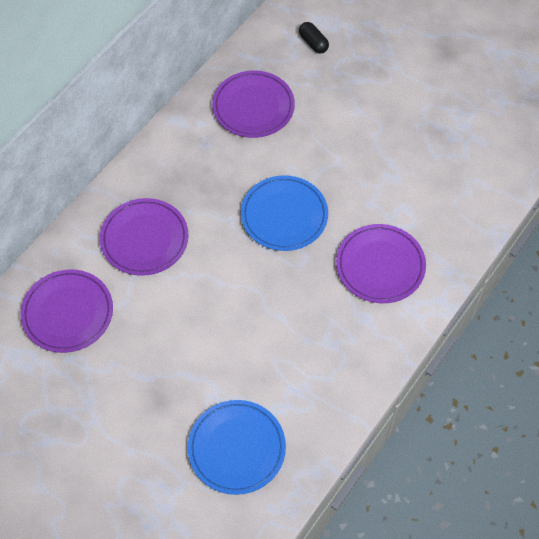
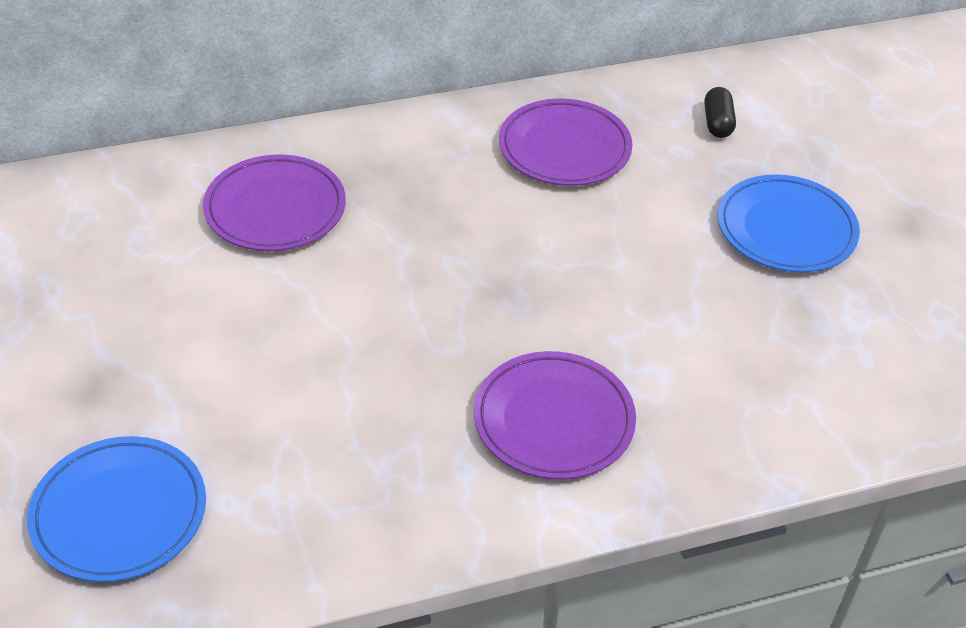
camera: 35 degrees right, 15 degrees down
(68, 313) = (99, 231): purple plate -> none
(284, 215) = (480, 284): blue plate -> blue plate (786, 229)

